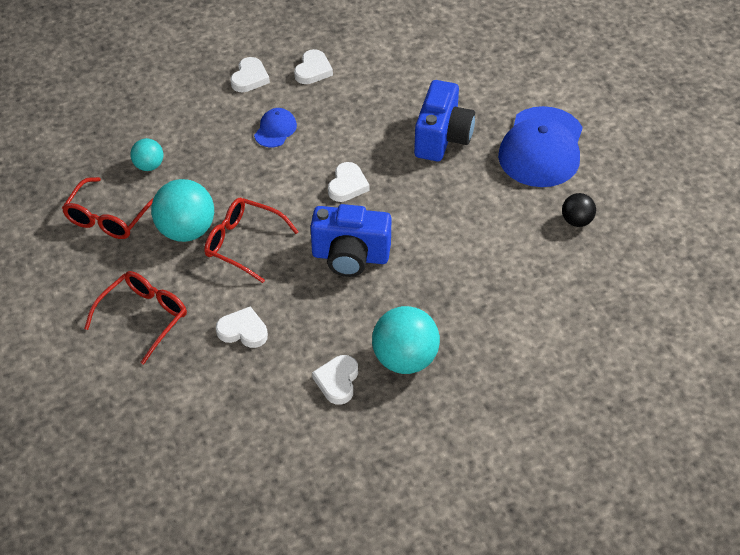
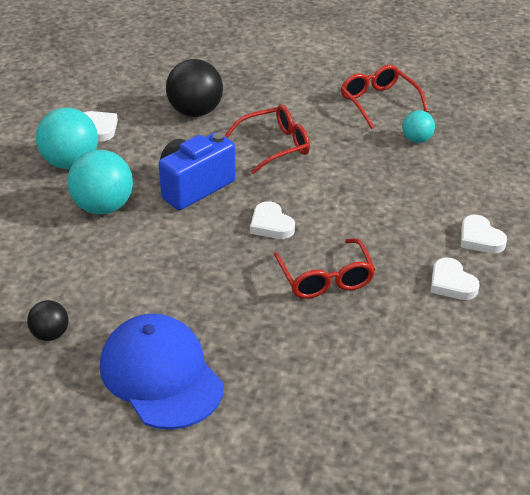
camera: 130 degrees right, 10 degrees down
(144, 317) = (262, 82): red glasses -> red glasses (325, 279)
(186, 231) = (322, 128): turquoise ball -> turquoise ball (103, 207)
(243, 331) = (195, 112): white heart -> black ball
(275, 130) = (388, 220): blue cap -> none
(442, 138) = (258, 314): blue camera -> none

